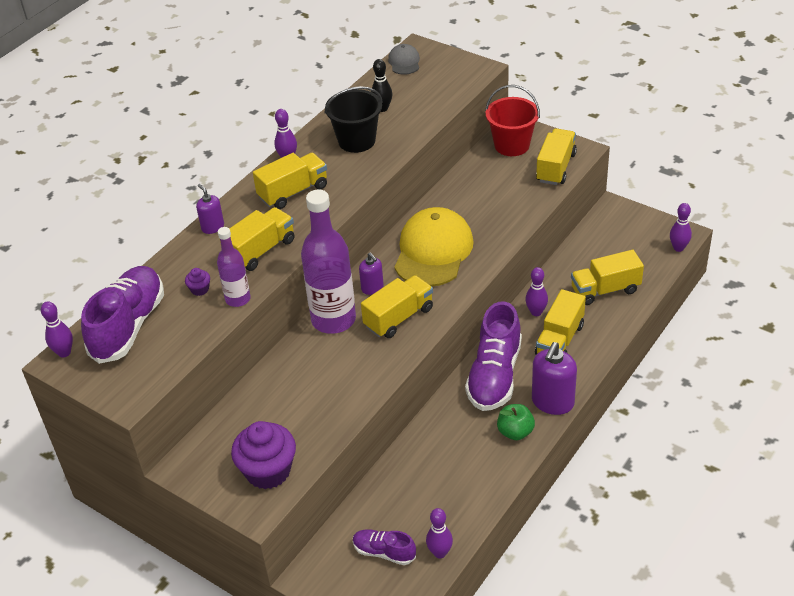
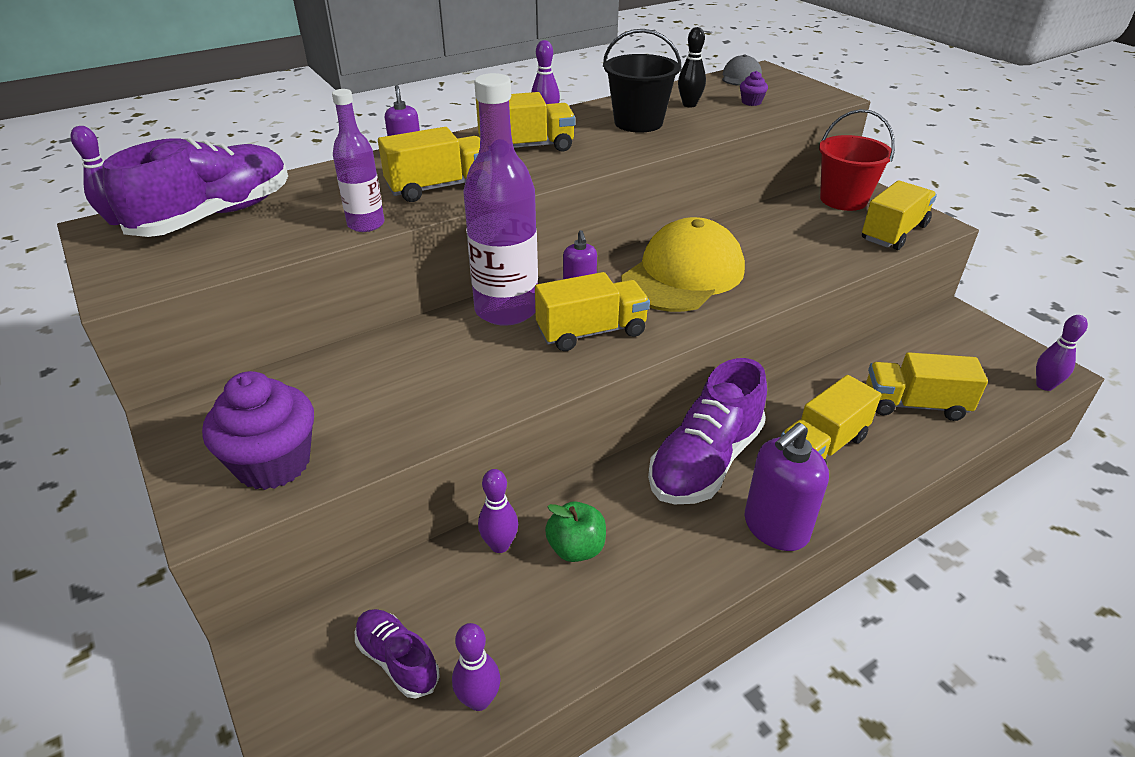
camera: 20 degrees right, 5 degrees down
(200, 289) = (332, 204): purple cupcake -> purple cupcake (751, 102)
(515, 432) = (698, 550): green apple -> green apple (576, 548)
(536, 312) = (801, 402): purple bowling pin -> purple bowling pin (500, 545)

